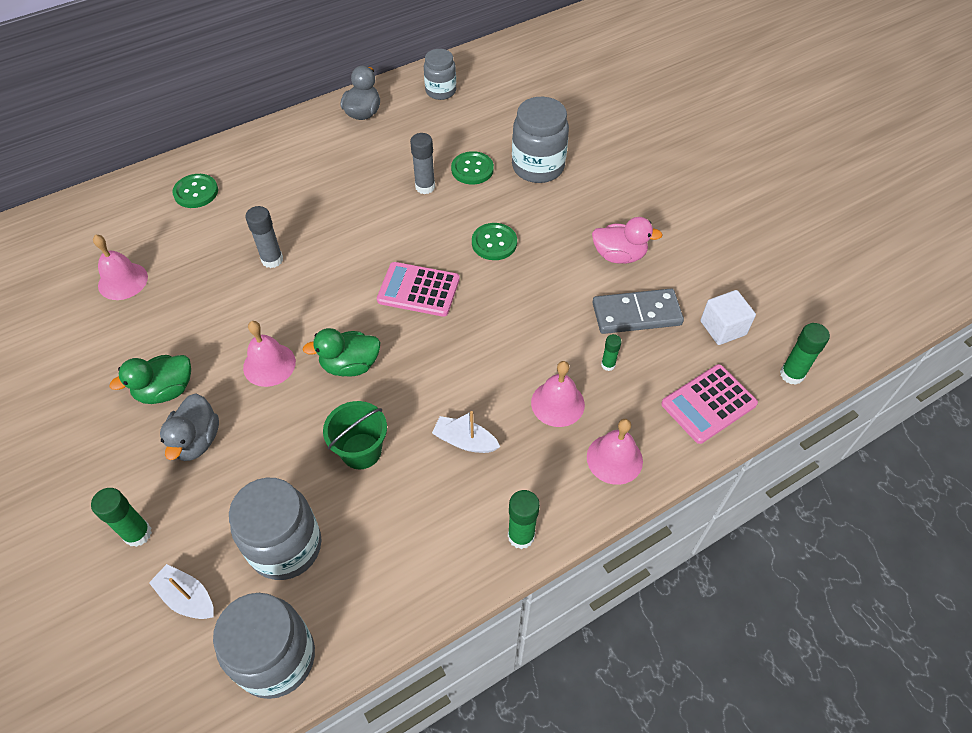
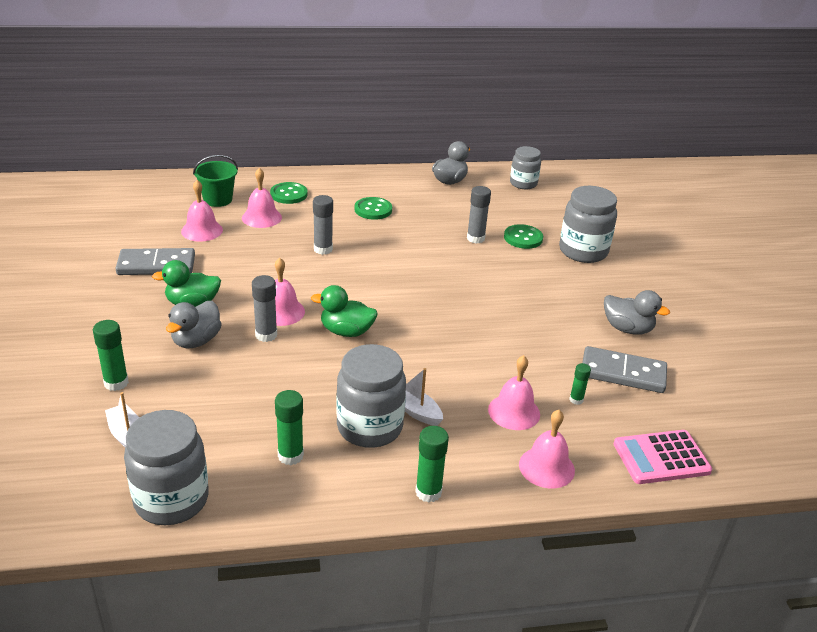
camera: 20 degrees right, 20 degrees down
(96, 351) = (156, 265): none -> grey domino
(182, 237) = (261, 217): none -> pink bell
(268, 403) = (266, 335): none -> grey glue stick
(286, 546) = (224, 430): grey jar -> grey jar (369, 427)
(361, 451) = (322, 389): green bucket -> green bucket (218, 200)
(418, 290) = (432, 301): pink calculator -> none
(494, 243) = (516, 289): green button -> green button (373, 210)
(619, 255) = (627, 329): pink duck -> grey duck
(723, 328) = (704, 407): white cube -> none
(792, 374) = (760, 463): green glue stick -> green glue stick (290, 456)

